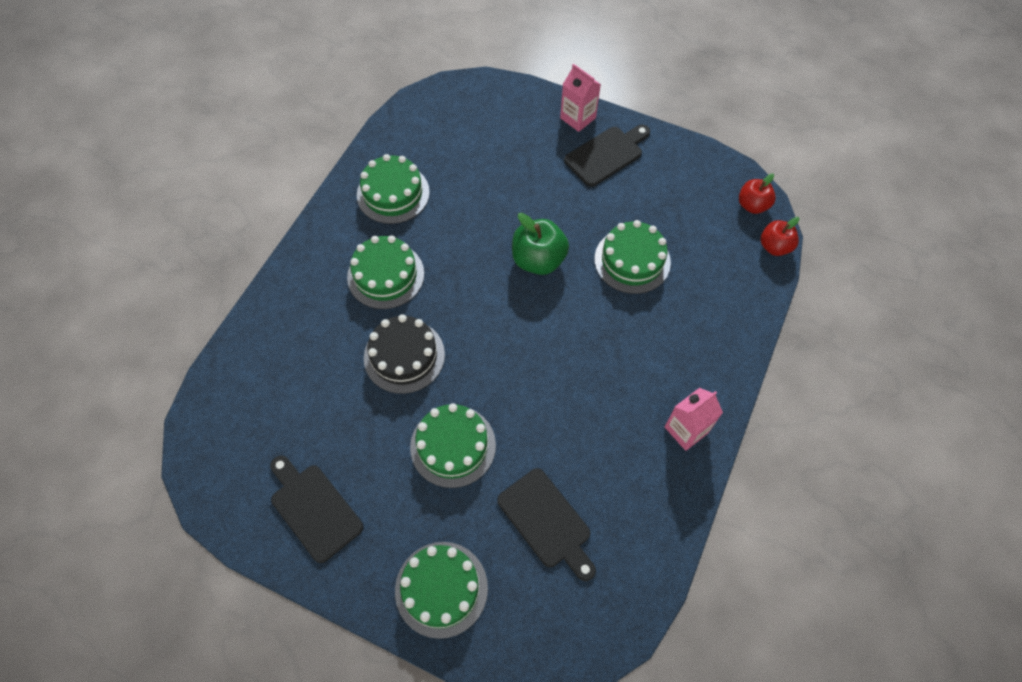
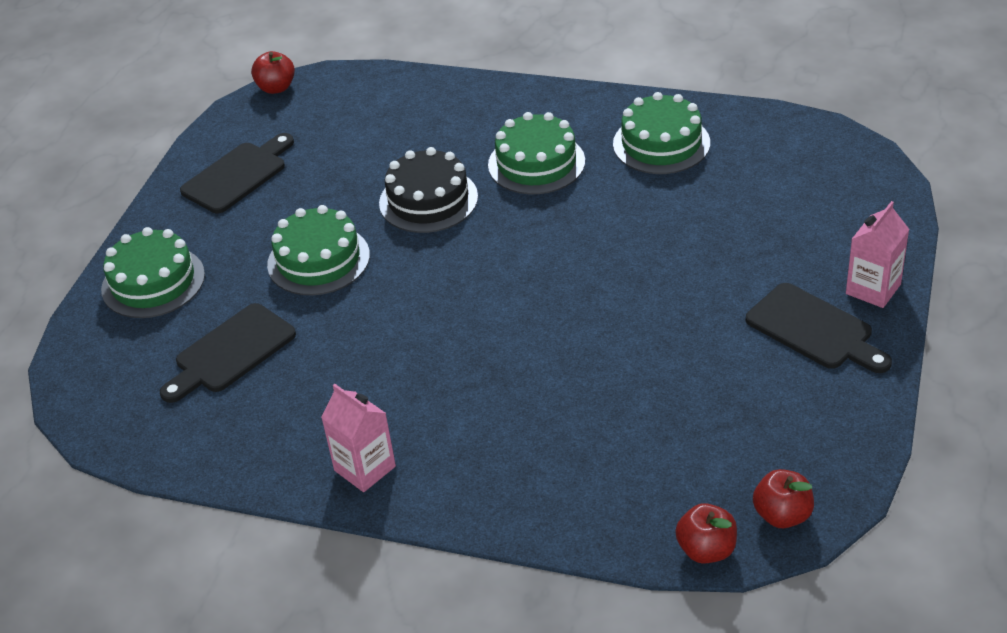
camera: 85 degrees right, 20 degrees down
(190, 467) = (276, 88): none -> red apple
(538, 260) = (598, 288): green apple -> none
(632, 260) = (626, 382): green cake -> none

